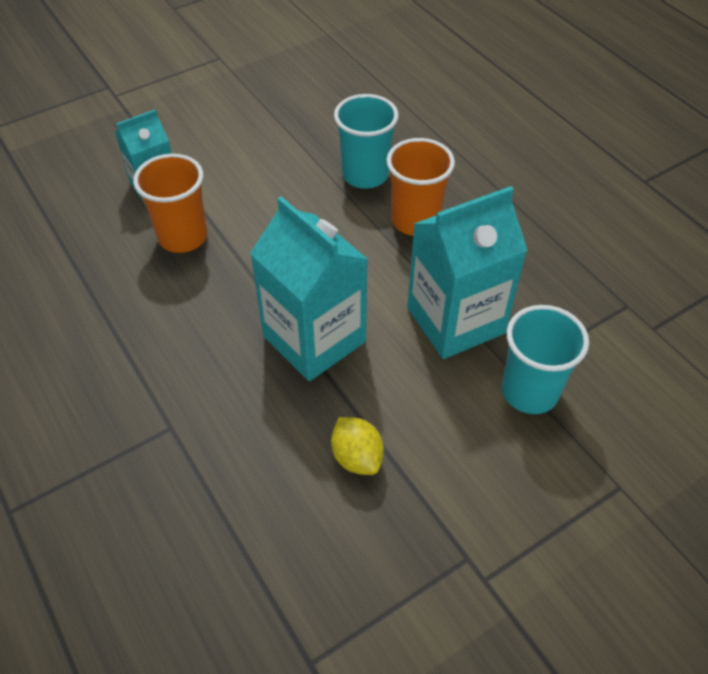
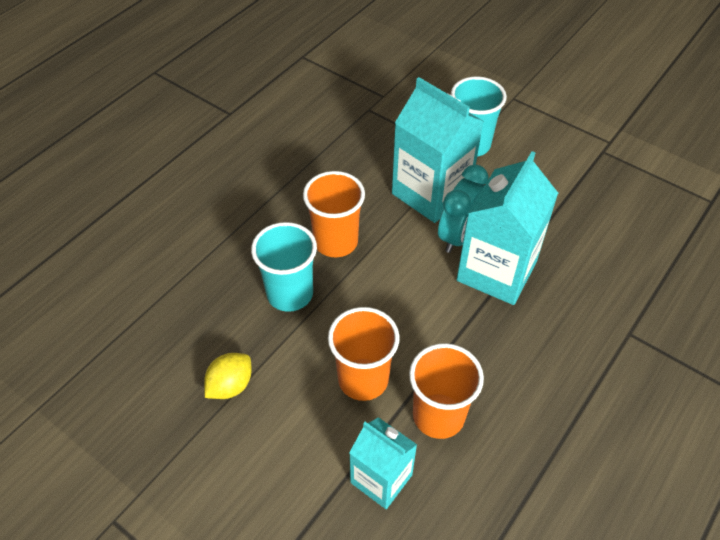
camera: 110 degrees left, 0 degrees up
(248, 199) = (363, 379): none -> orange cup
(357, 457) = (576, 217): yellow lemon -> yellow lemon (230, 386)
(379, 323) = (458, 236): none -> turquoise clock

